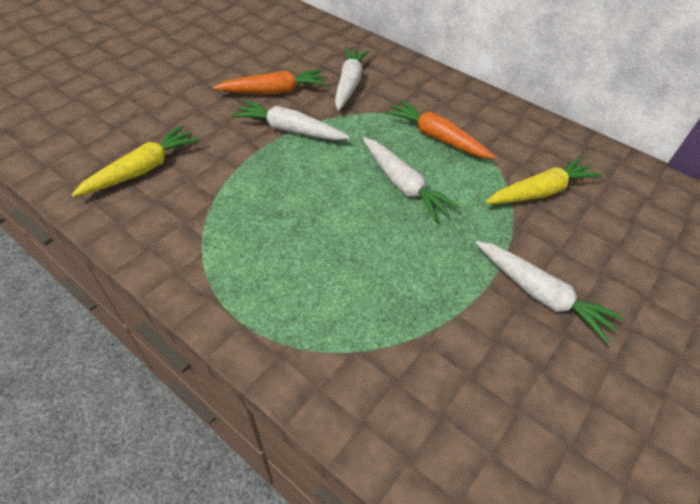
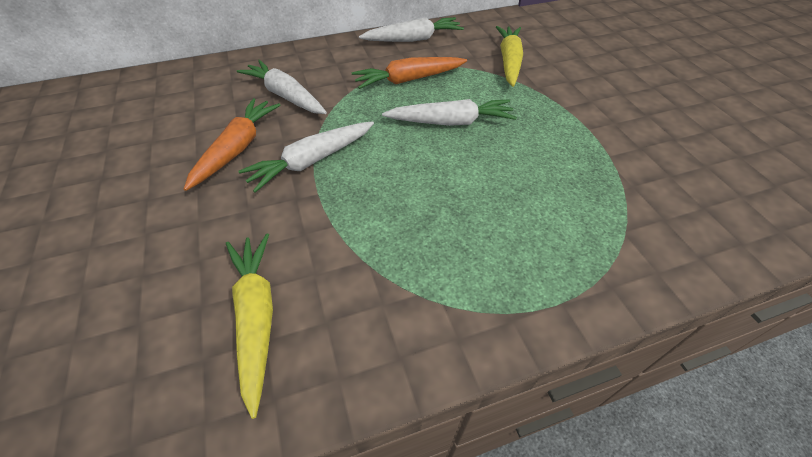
camera: 55 degrees left, 0 degrees up
(540, 294) = (608, 108): white carrot -> white carrot (413, 39)

